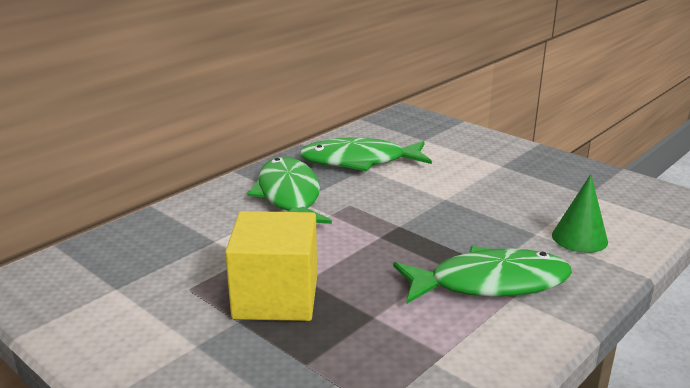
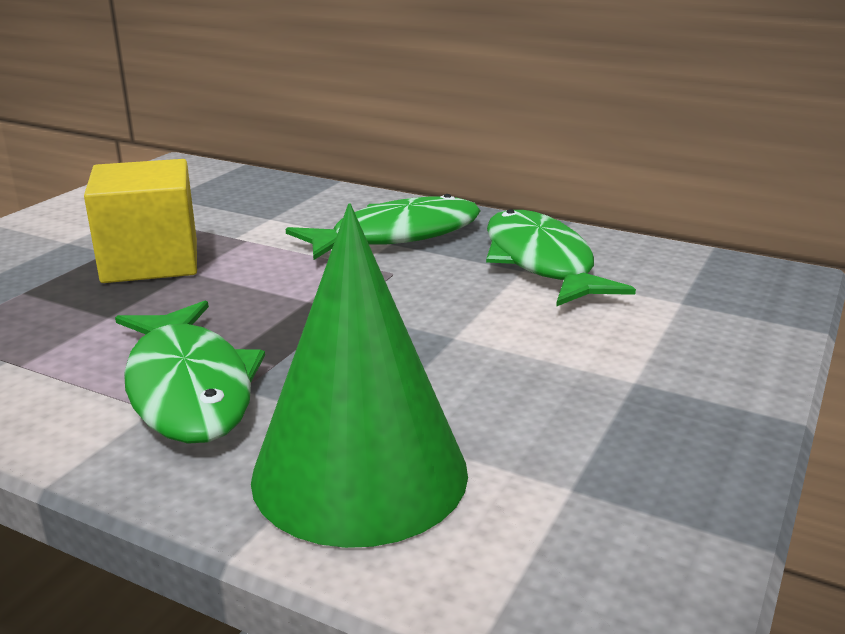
camera: 75 degrees right, 0 degrees up
(579, 238) = (360, 473): green cone -> green cone, size x1.98

